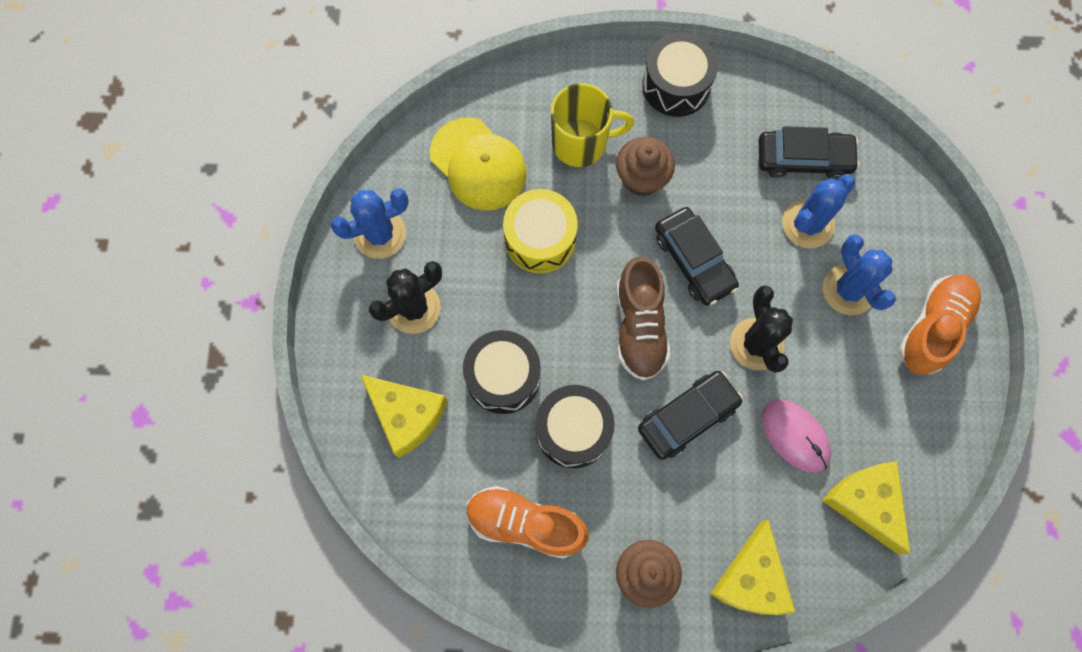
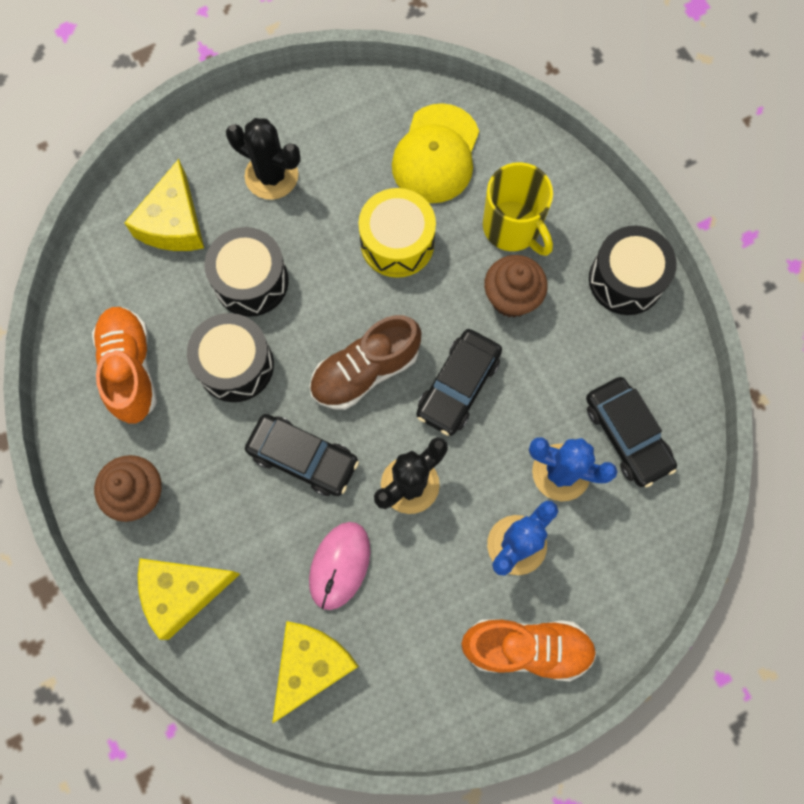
camera: 60 degrees right, 0 degrees up
(380, 234) = (322, 112): blue cactus -> none

